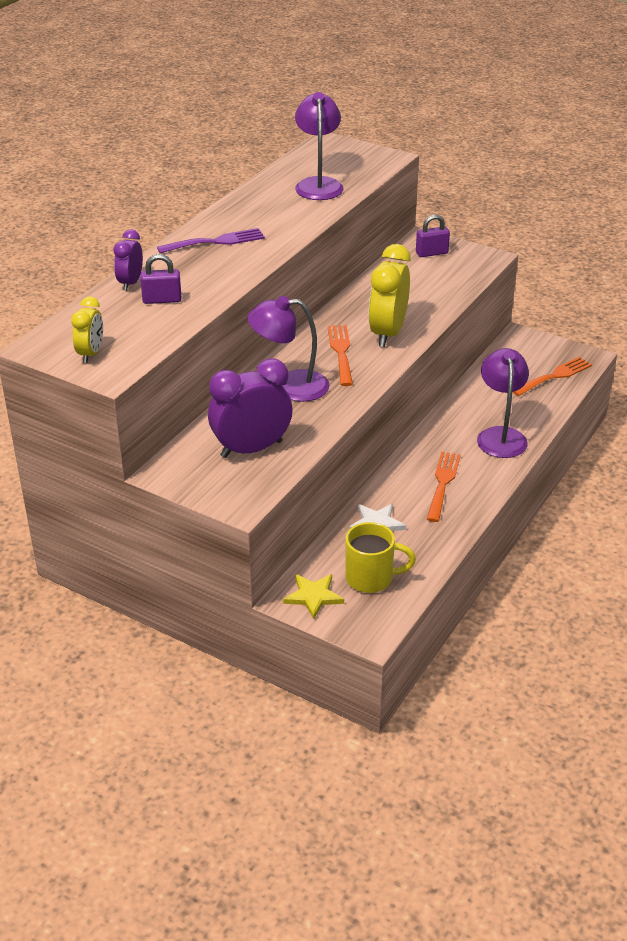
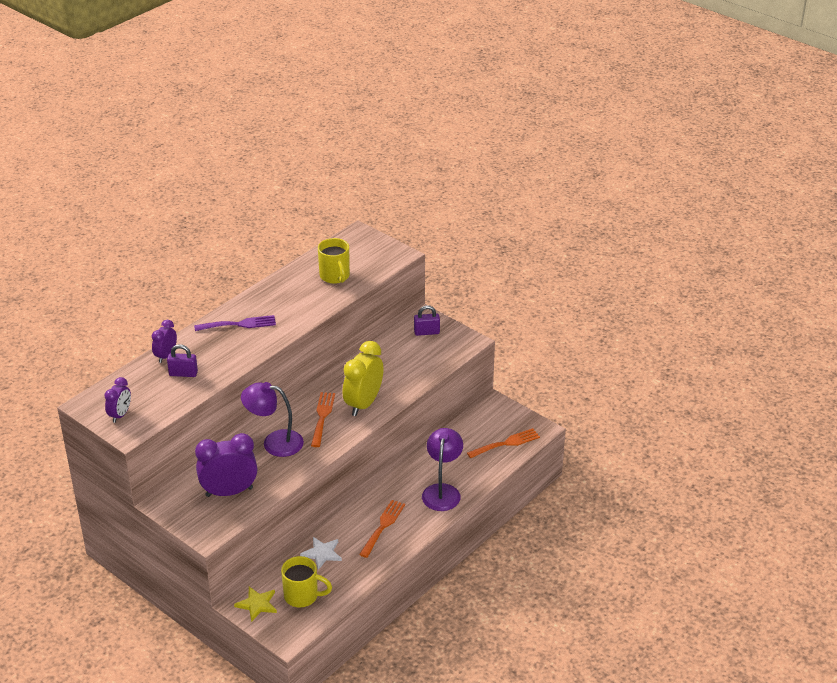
camera: 10 degrees right, 0 degrees up
(91, 354) = (120, 415): yellow clock -> purple clock
(318, 184) = (335, 276): purple lamp -> yellow mug

